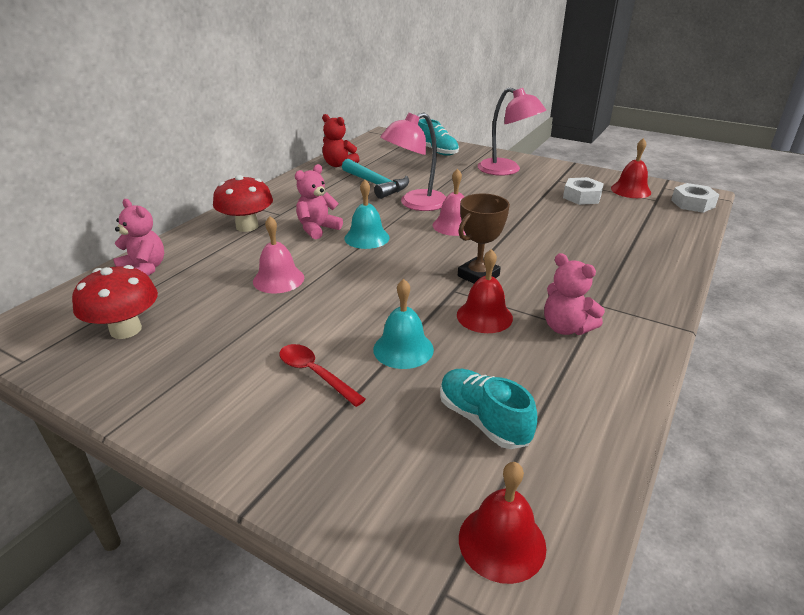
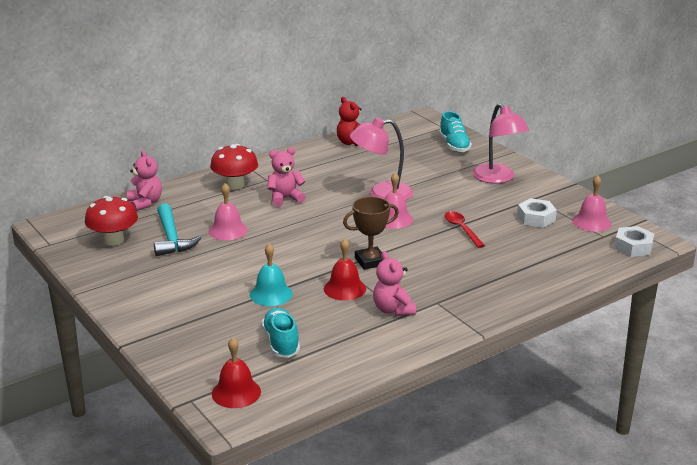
camera: 25 degrees right, 5 degrees down
(315, 374) = (206, 293): red spoon -> red spoon (461, 229)
(367, 238) = (316, 214): turquoise bell -> none
(376, 185) = (366, 169): turquoise hammer -> turquoise hammer (172, 238)
(630, 190) = (591, 222): red bell -> pink bell

